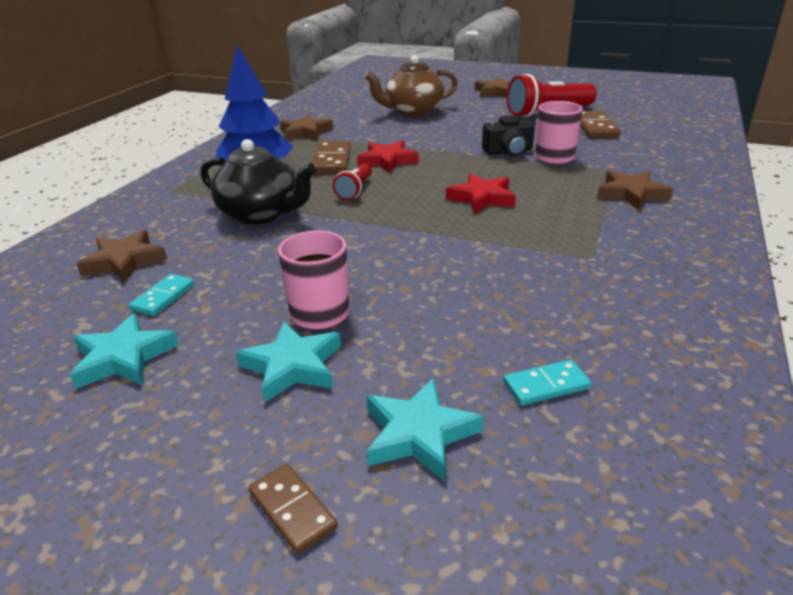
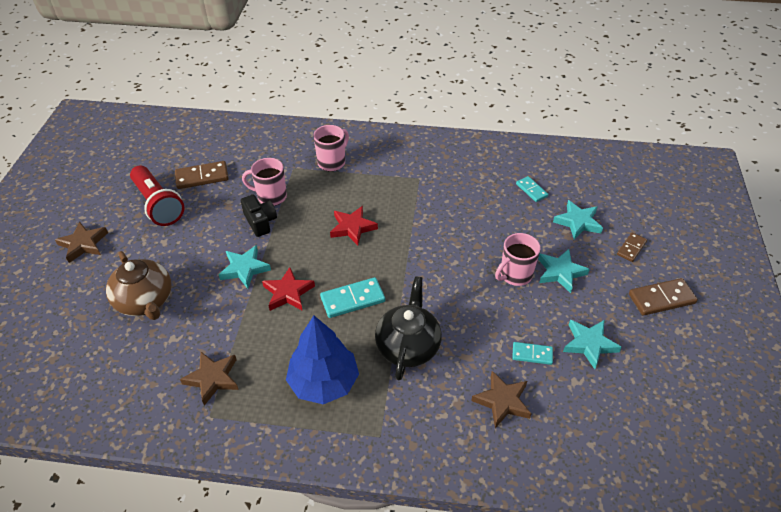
camera: 105 degrees left, 15 degrees up
(331, 161) = (293, 332): brown domino -> brown domino (661, 299)
(355, 190) = (353, 299): red flashlight -> turquoise domino
(434, 144) = (244, 269): none -> turquoise star
(631, 194) = (332, 162): brown star -> pink mug

